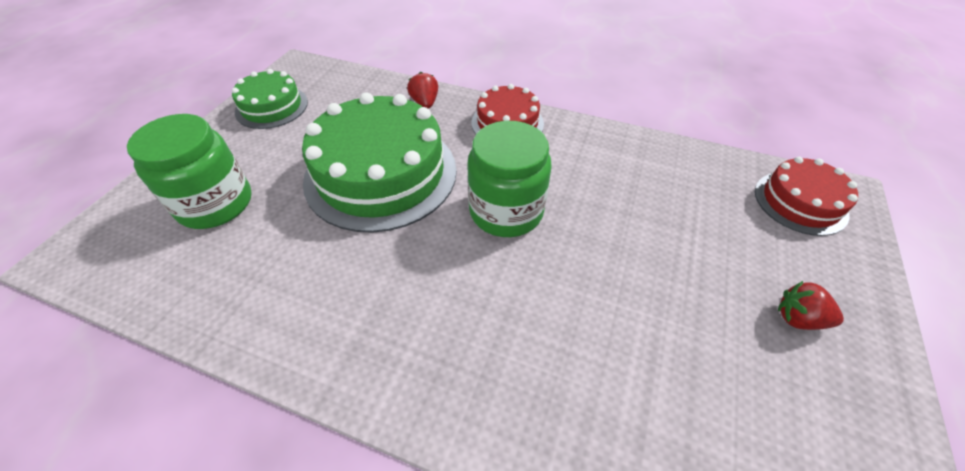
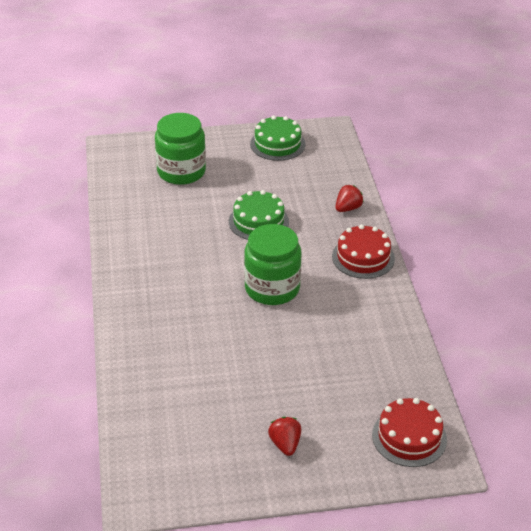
camera: 60 degrees right, 10 degrees down
(381, 174) = (258, 221): green cake -> green cake, size x0.54

